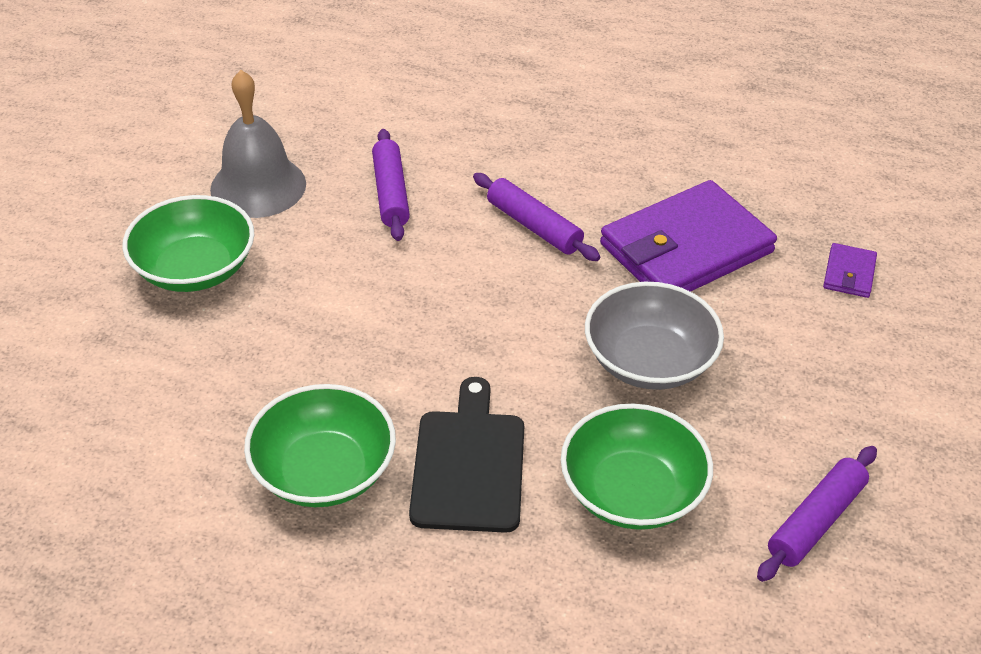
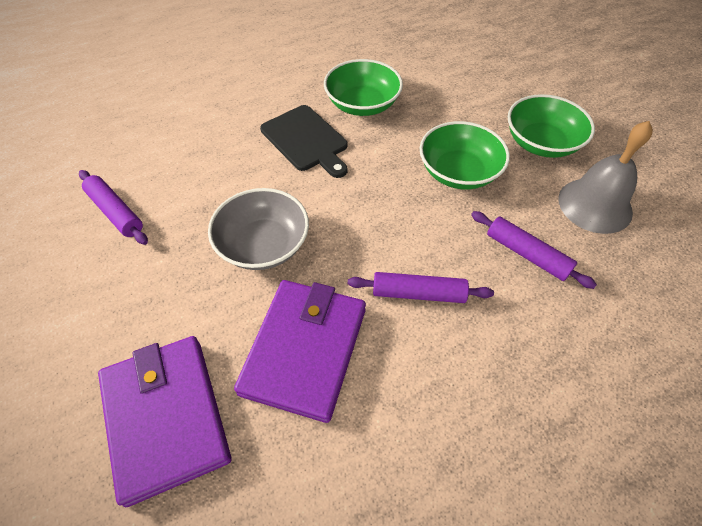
camera: 140 degrees right, 10 degrees up
(632, 492) = (220, 172): green bowl -> green bowl (458, 172)
(815, 521) = (116, 212): purple rolling pin -> purple rolling pin turned 45 degrees counterclockwise
(849, 273) = (166, 417): purple wallet -> purple wallet, size x2.37

